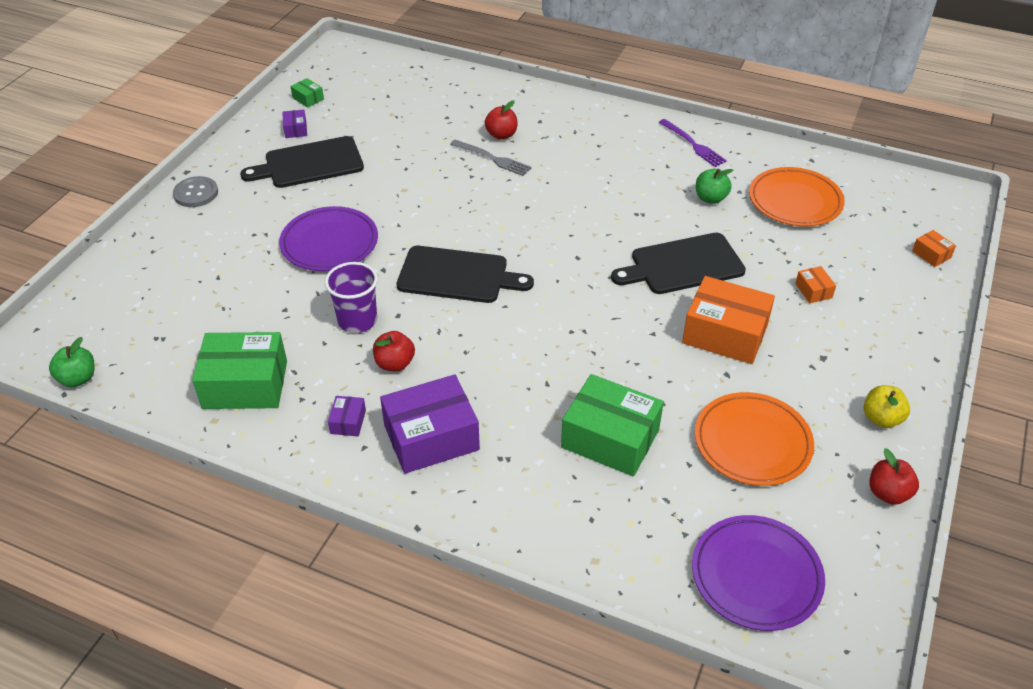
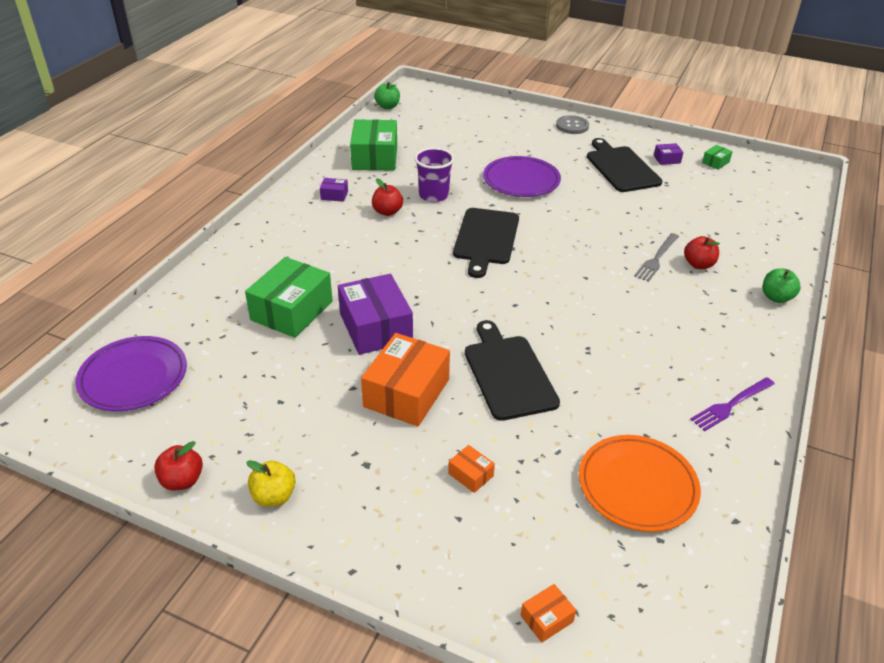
camera: 90 degrees right, 5 degrees down
(431, 437) = (312, 228): purple box -> purple box (375, 327)
(710, 198) = (626, 408): green apple -> green apple (776, 297)
(752, 442) = (267, 394): orange plate -> none
(813, 291) = (470, 475): orange box -> orange box turned 60 degrees clockwise

